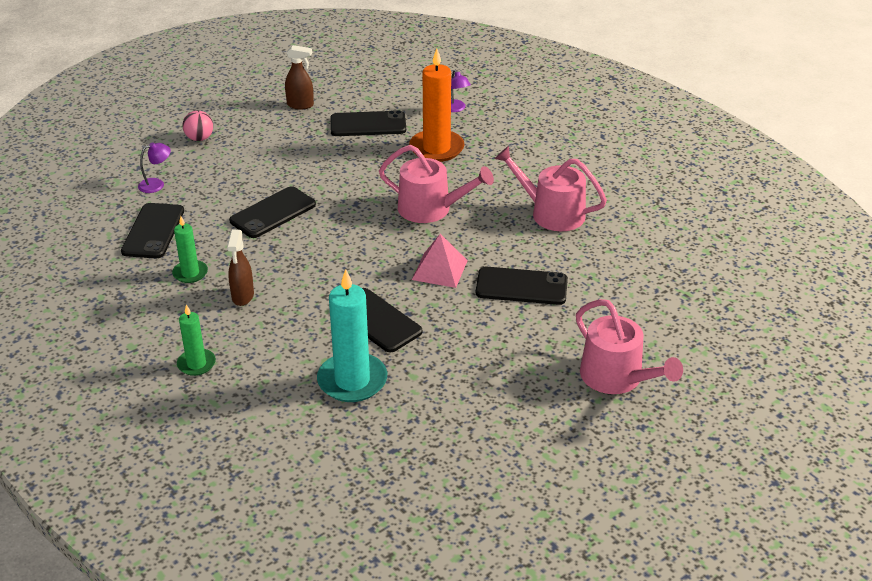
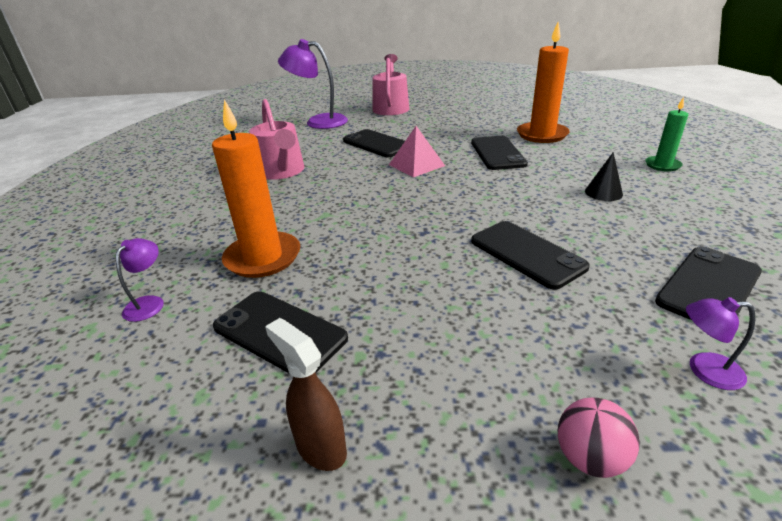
camera: 140 degrees left, 5 degrees down
(190, 273) = (657, 225): green candle -> none
(242, 296) = (603, 192): brown spray bottle -> black cone
(273, 213) = (526, 254): black phone -> black phone turned 60 degrees clockwise
(352, 380) = (542, 135): turquoise candle -> orange candle
(430, 209) = (362, 203): pink watering can -> none
(655, 302) = (318, 122): none -> purple lamp

